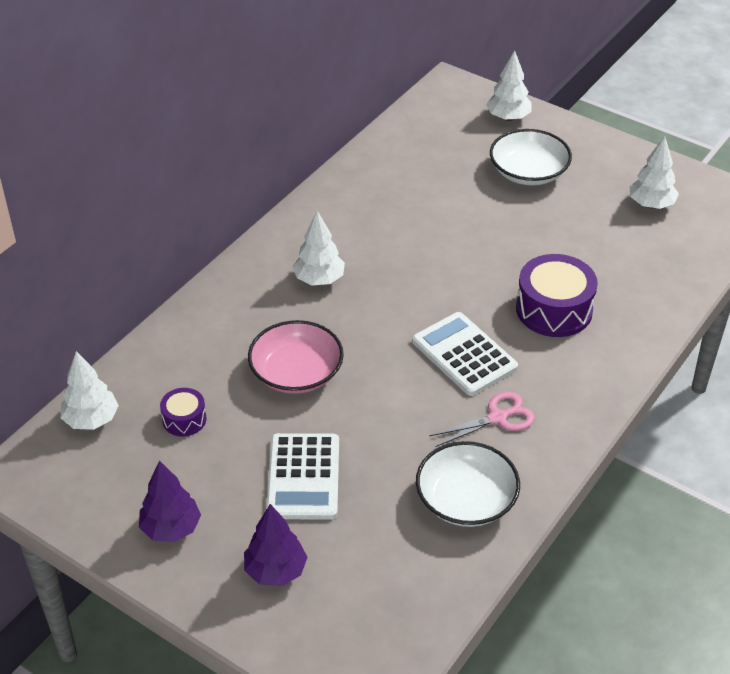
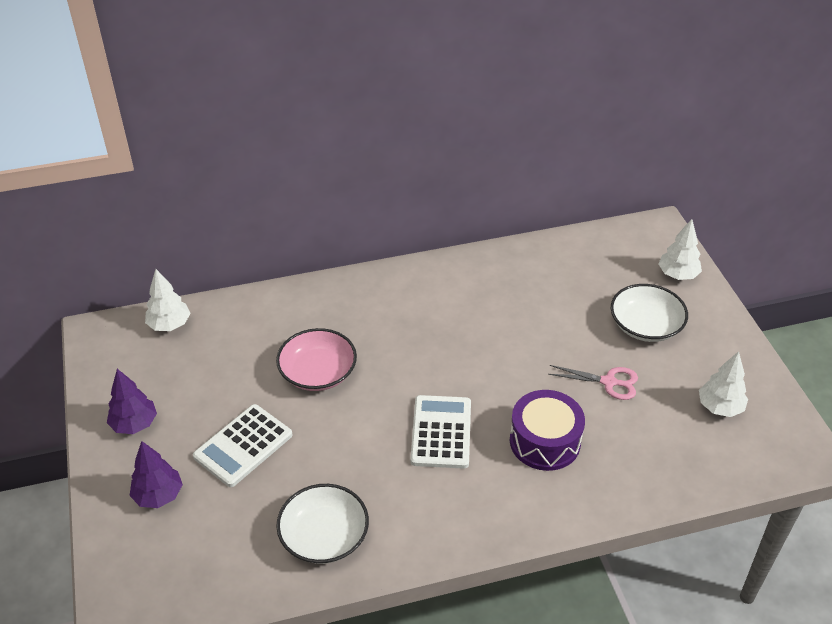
camera: 40 degrees right, 0 degrees up
(184, 419) = (219, 359): purple drum -> none
(319, 279) = (404, 317): white tree -> none
(497, 418) = (412, 493): pink scissors -> pink scissors (609, 382)

